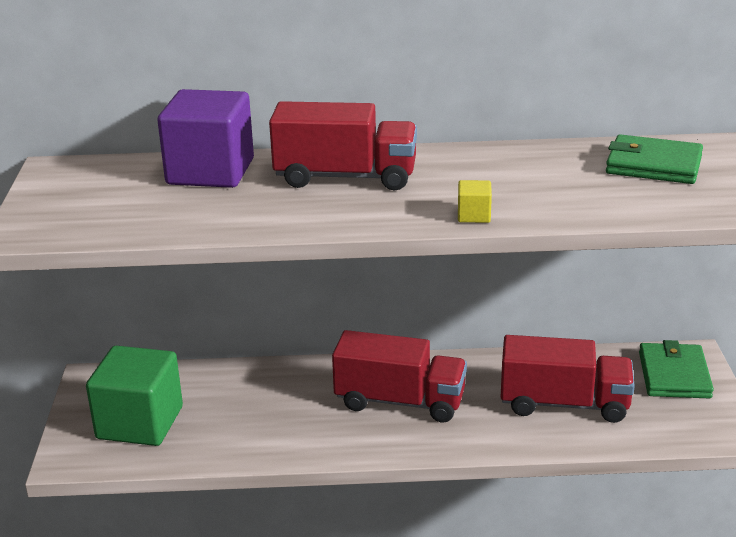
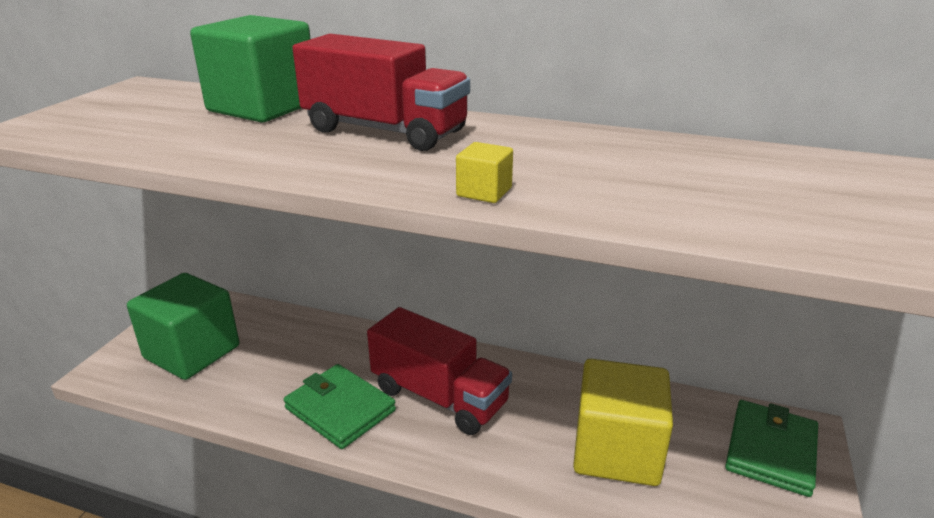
camera: 20 degrees right, 0 degrees up
(210, 172) = (263, 107): purple cube -> green cube
(564, 404) = (616, 451): red truck -> yellow cube
(653, 165) = (776, 176): green wallet -> green wallet (340, 409)

